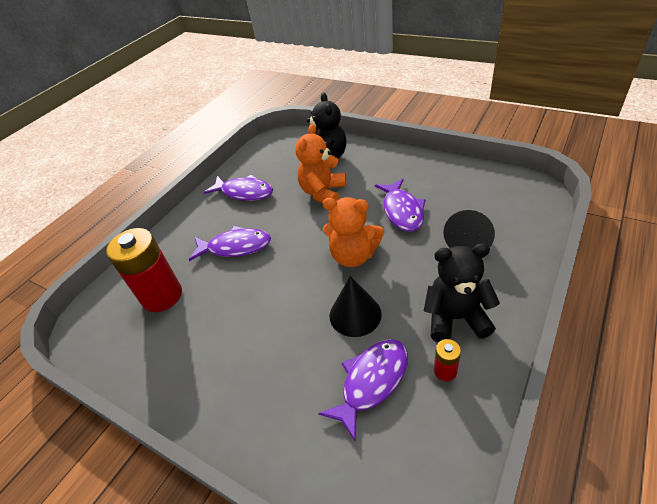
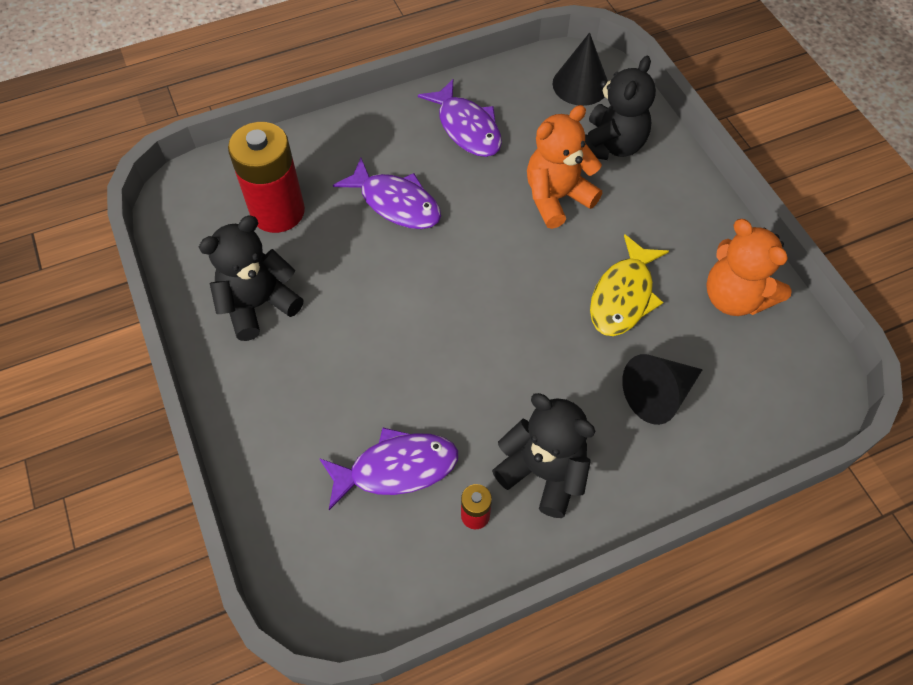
camera: 30 degrees right, 15 degrees up
(191, 354) = (258, 304): none -> black teddy bear
(353, 256) = (510, 314): orange teddy bear -> orange teddy bear (734, 297)
(355, 314) = (446, 386): black cone -> black cone (580, 84)
(402, 211) = (623, 296): purple fish -> yellow fish

